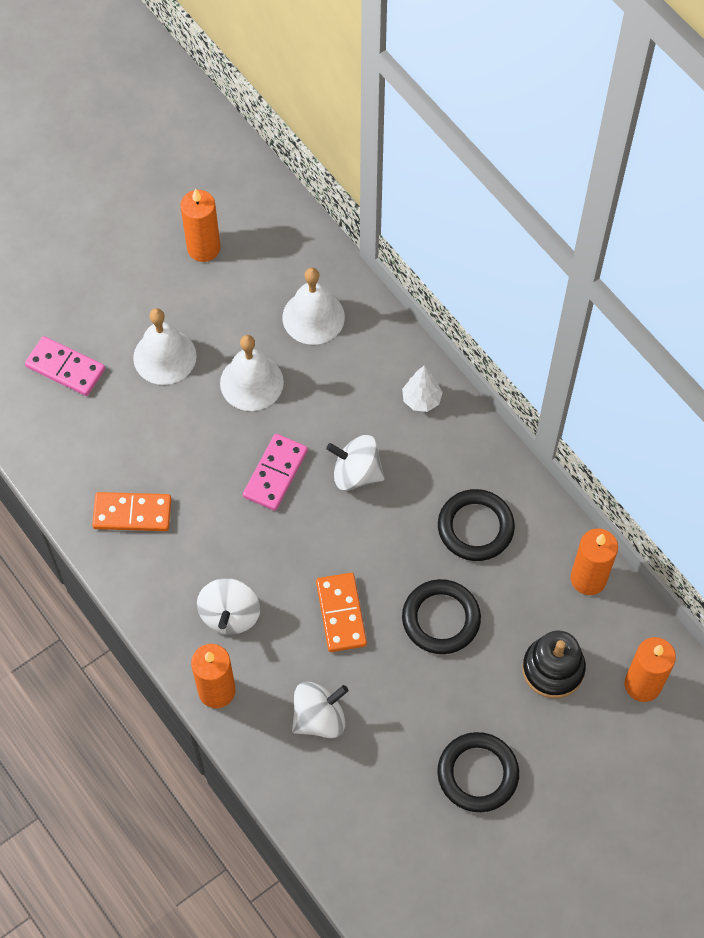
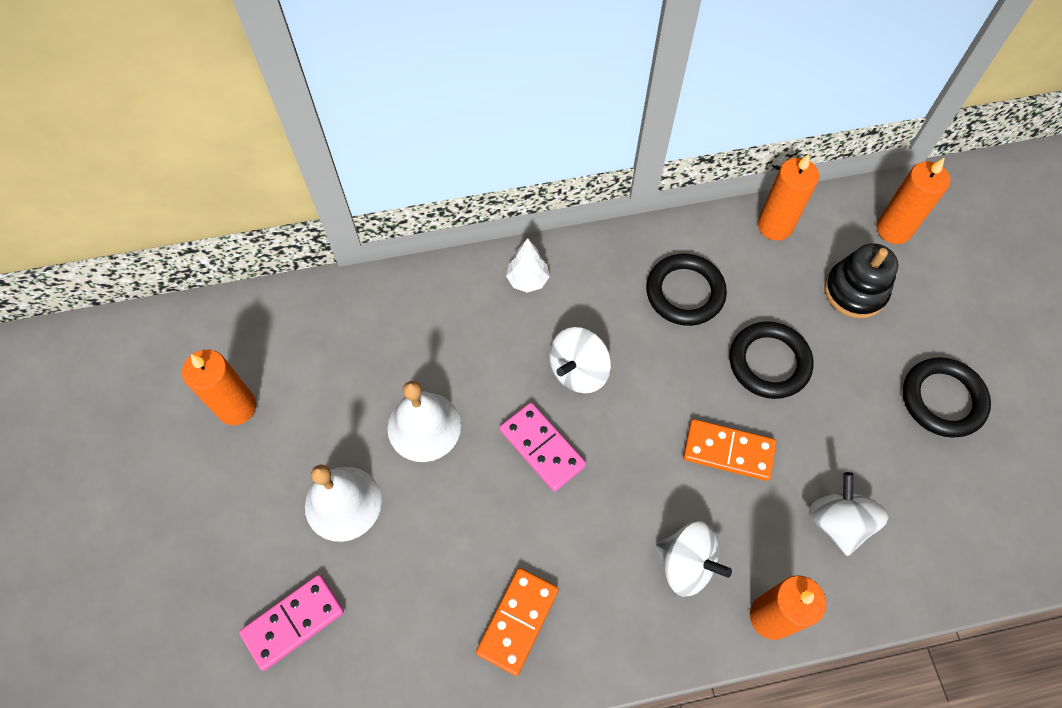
camera: 65 degrees left, 0 degrees up
(313, 317) = (383, 336): white bell -> none

